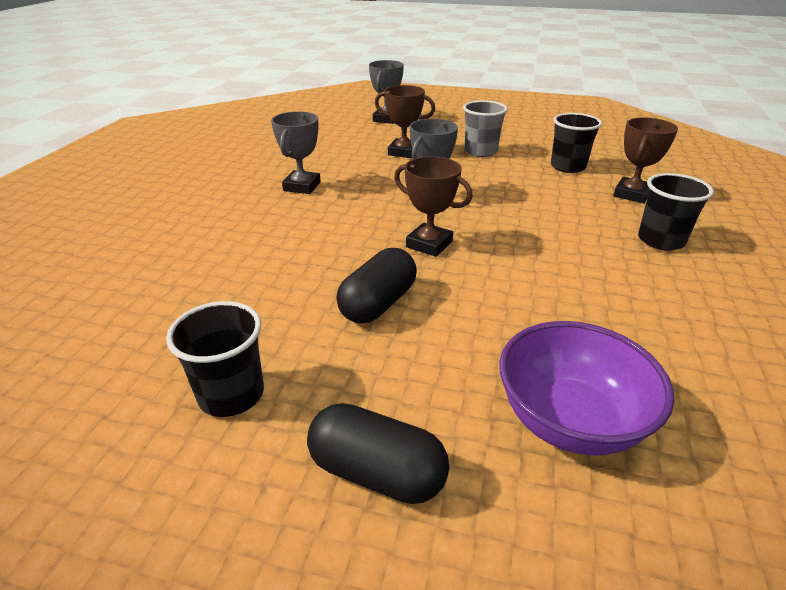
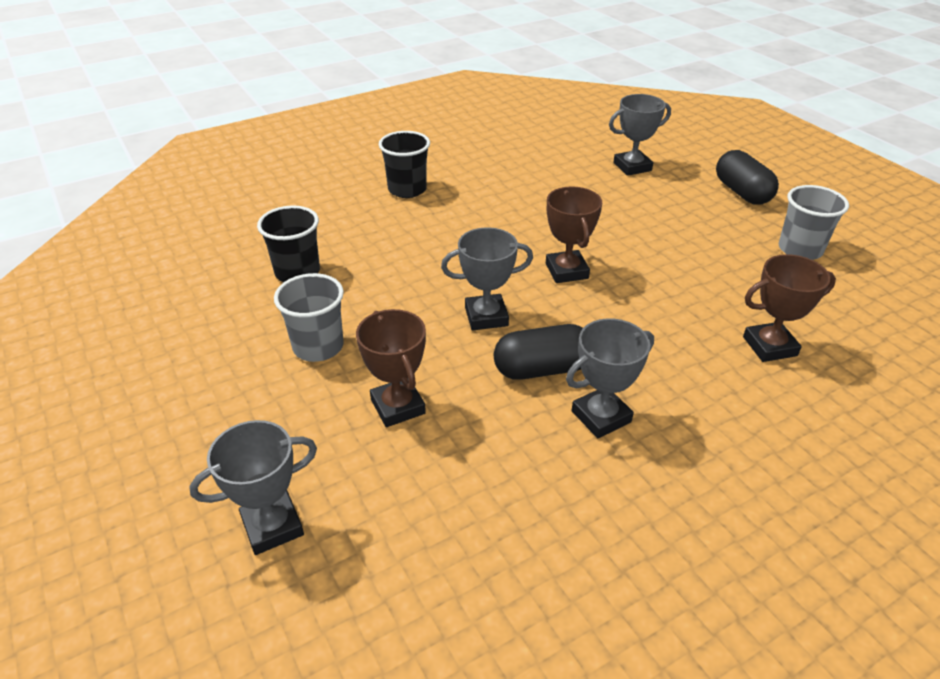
camera: 135 degrees left, 5 degrees up
(231, 395) = (800, 250): black cup -> grey cup
(378, 303) = (662, 251): black capsule -> black capsule (542, 369)
(570, 420) = (632, 167): purple bowl -> grey trophy
(631, 194) = (330, 221): brown trophy -> brown trophy (769, 346)

